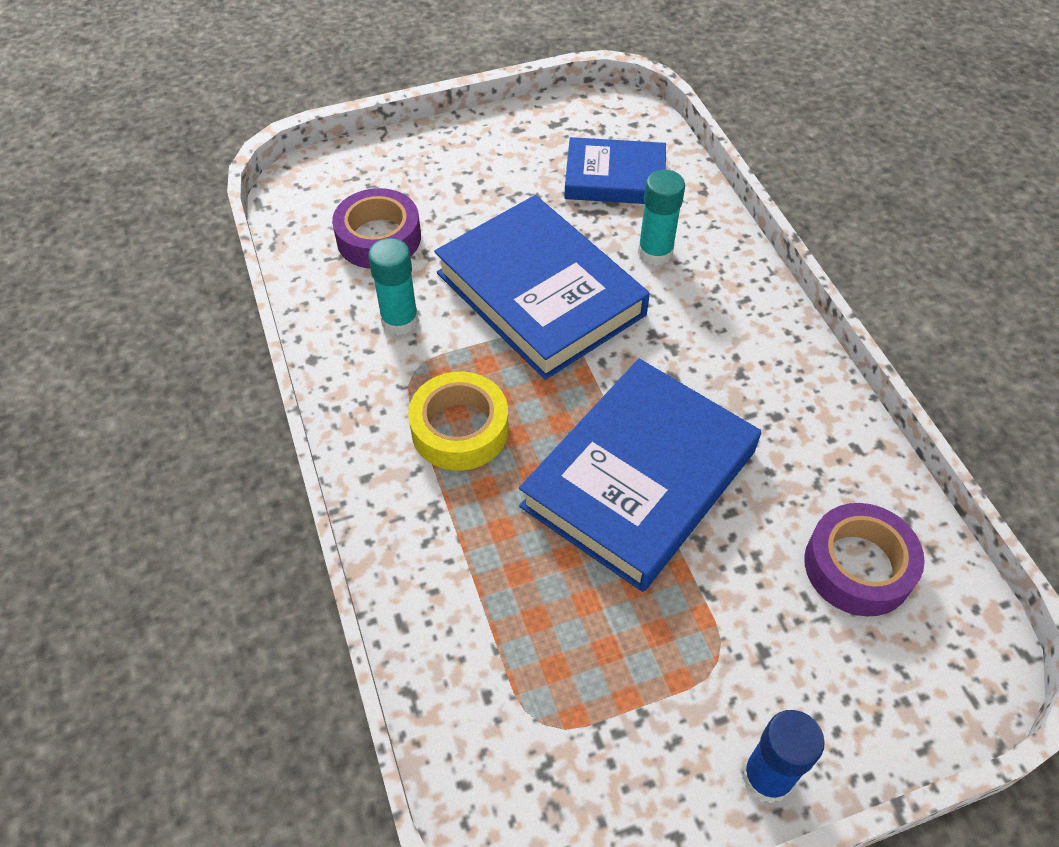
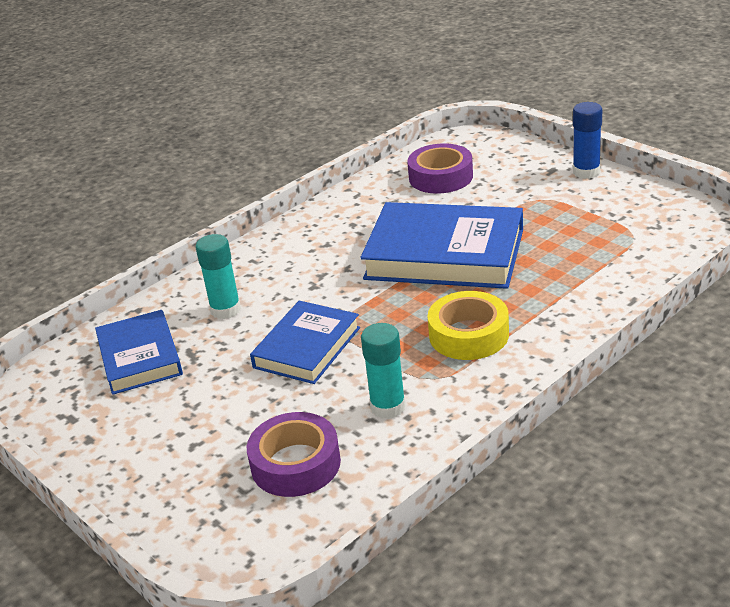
camera: 110 degrees left, 20 degrees down
(539, 294) = (307, 347): blue book -> blue book, size x0.61

